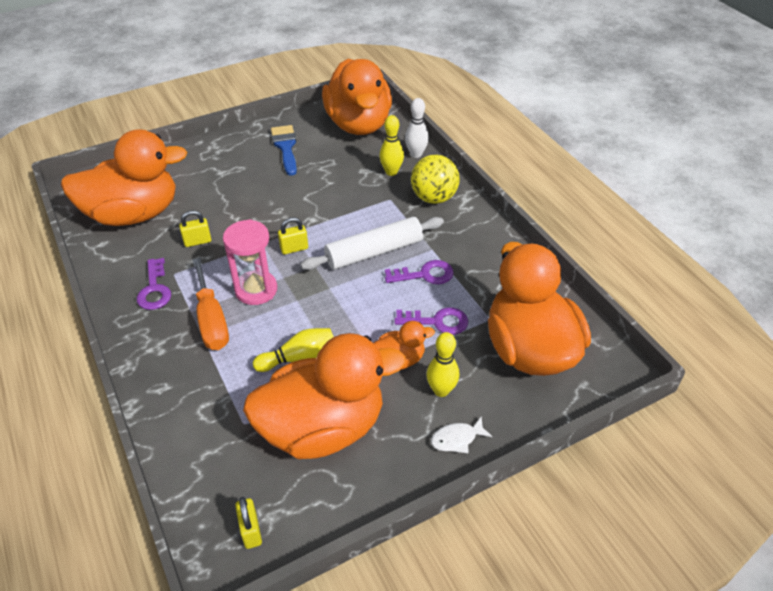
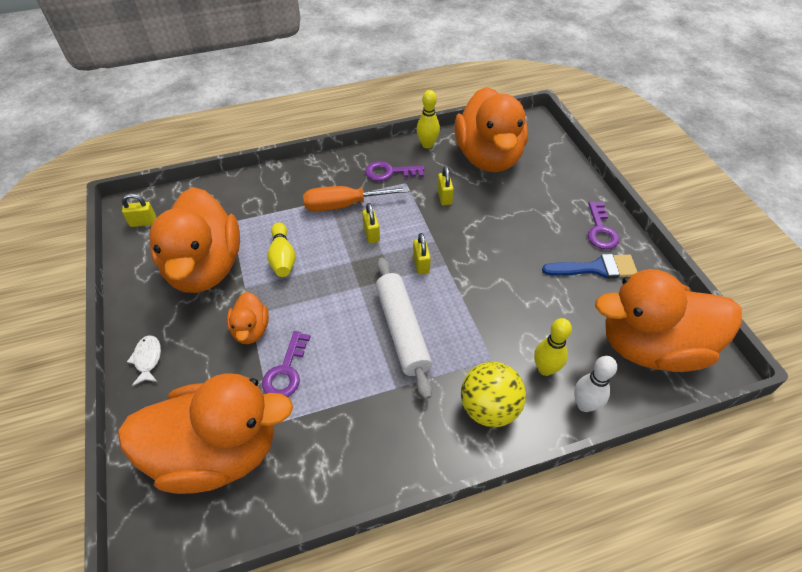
camera: 100 degrees right, 5 degrees up
(256, 290) = (371, 234): pink hourglass -> yellow padlock
(425, 275) = (356, 372): purple key -> purple key (600, 230)
(441, 390) = (203, 357): yellow bowling pin -> yellow bowling pin (427, 144)

